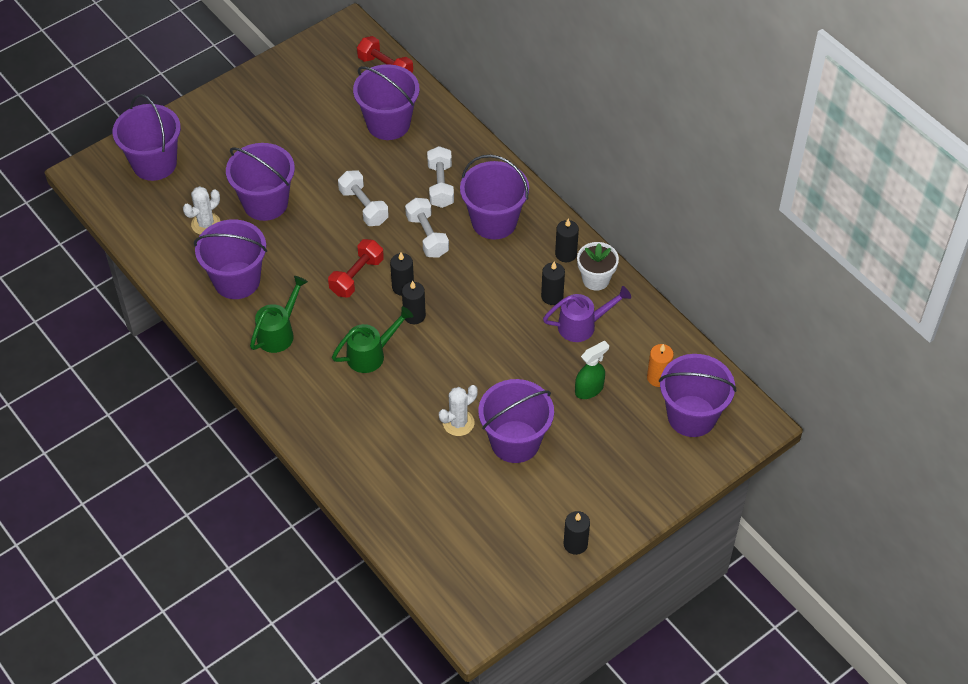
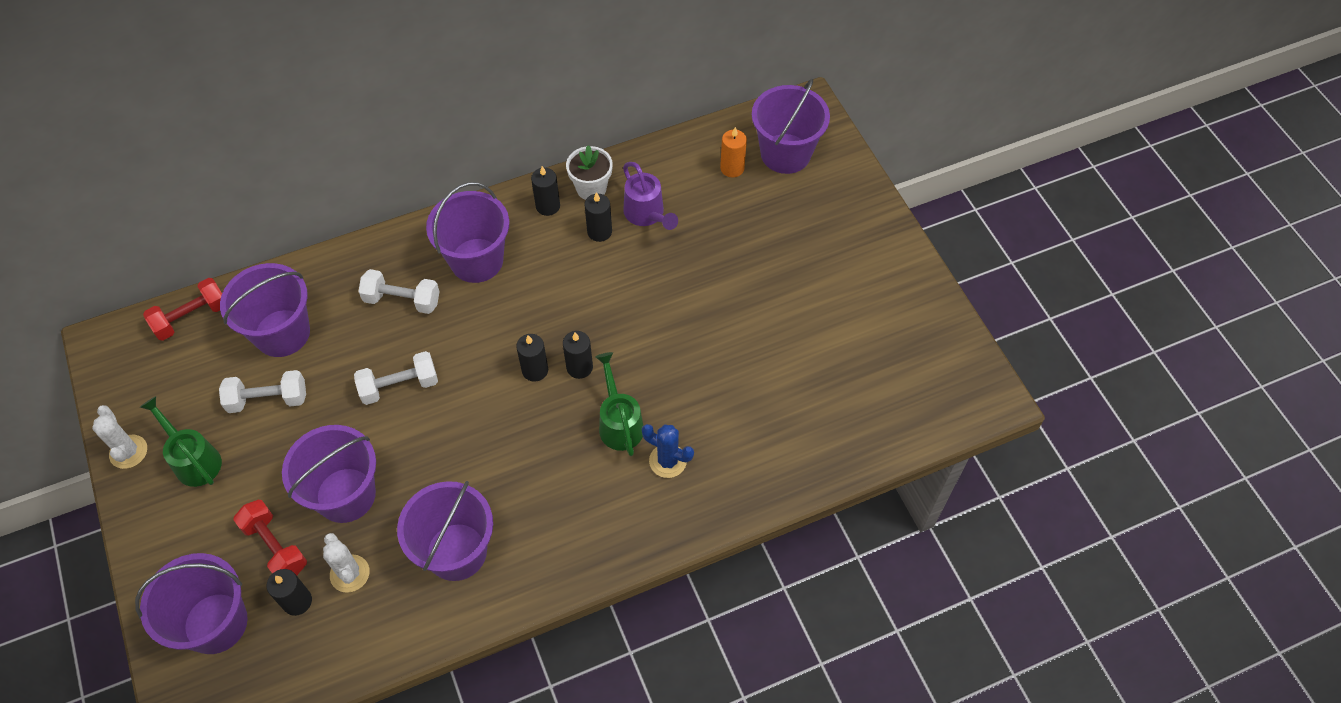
camera: 75 degrees left, 5 degrees up
(279, 332) = (554, 517): green watering can -> green watering can (194, 460)
(346, 394) = (667, 461): none -> blue cactus
(357, 276) = (501, 415): red dumbbell -> red dumbbell (275, 547)
(427, 236) = (470, 329): white dumbbell -> white dumbbell (268, 399)
(458, 423) = (738, 356): white cactus -> white cactus (128, 452)
(515, 441) = (776, 309): purple bucket -> none
(575, 544) = (912, 286): black candle -> black candle (297, 601)
(582, 325) = (647, 214): purple watering can -> purple watering can turned 150 degrees clockwise
(589, 389) = (729, 228): green spray bottle -> none

